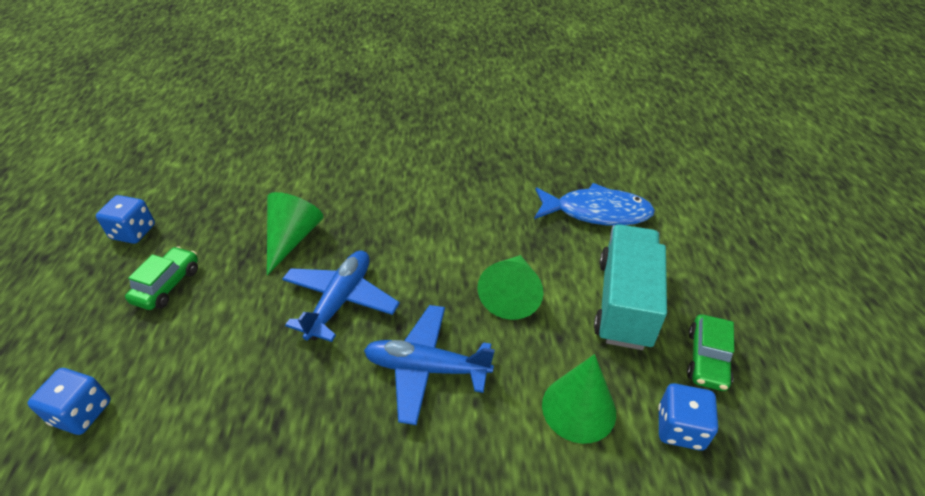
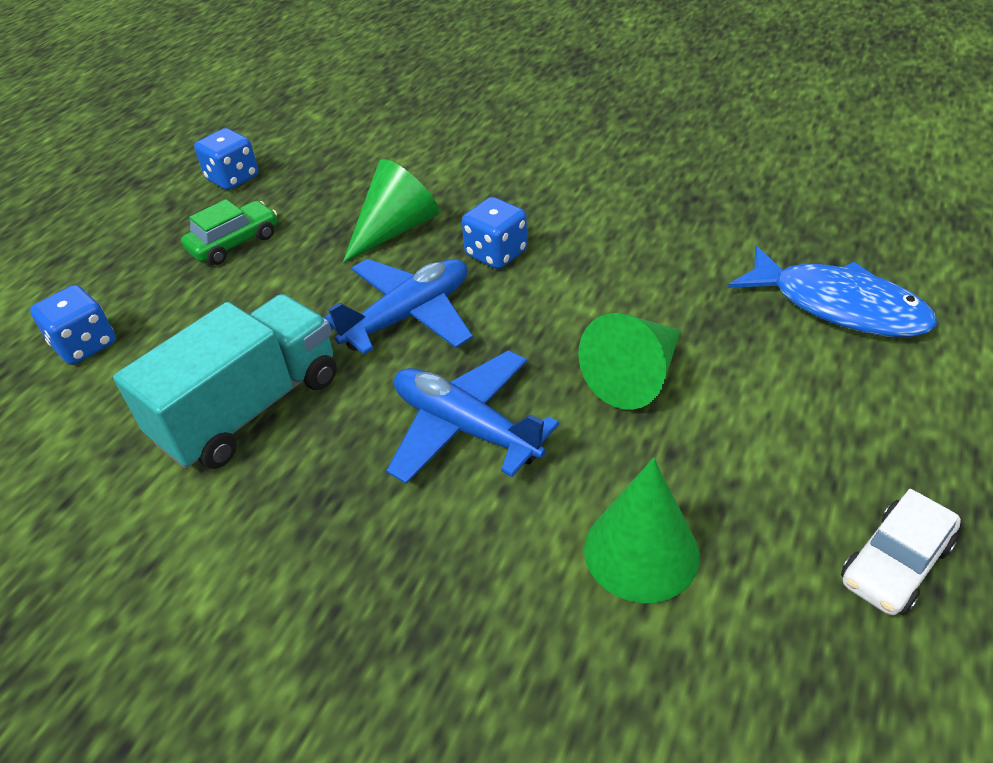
camera: 30 degrees right, 0 degrees up
(624, 303) = (803, 440): turquoise truck -> turquoise truck (250, 408)
(680, 428) = (783, 638): blue dice -> blue dice (496, 253)
(707, 359) = (895, 563): green car -> white car

